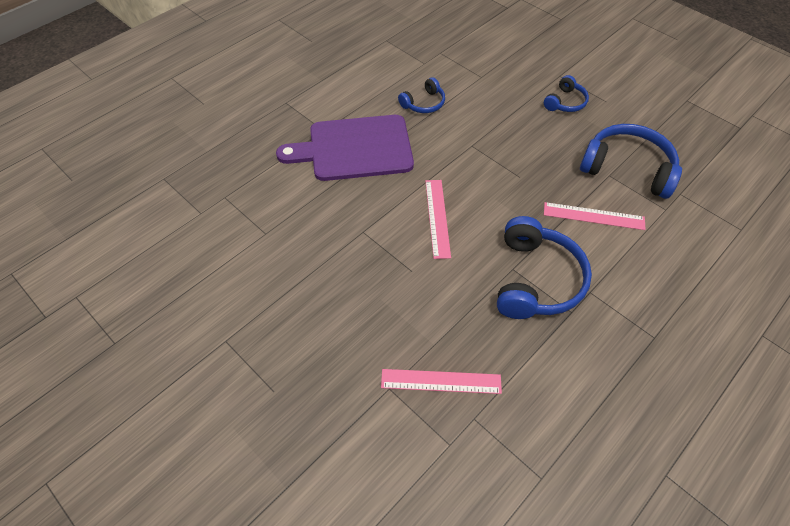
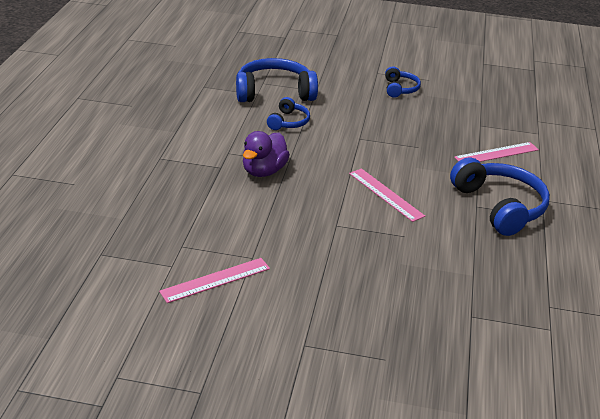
camera: 35 degrees left, 20 degrees down
(354, 148) = (264, 171): purple cutting board -> purple duck
(441, 381) = (503, 295): pink ruler -> pink ruler (215, 280)
(627, 168) = (488, 117): blue headphones -> blue headphones (274, 92)

